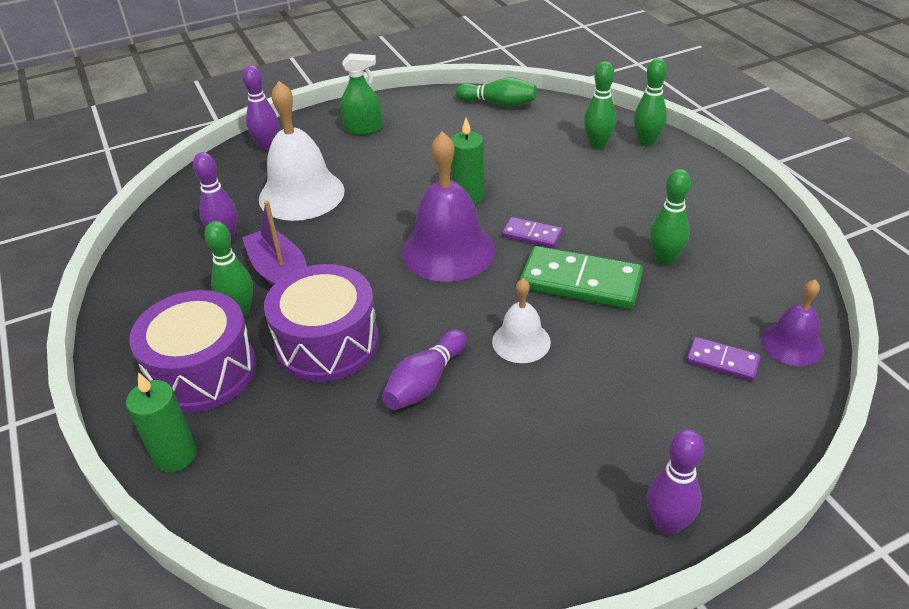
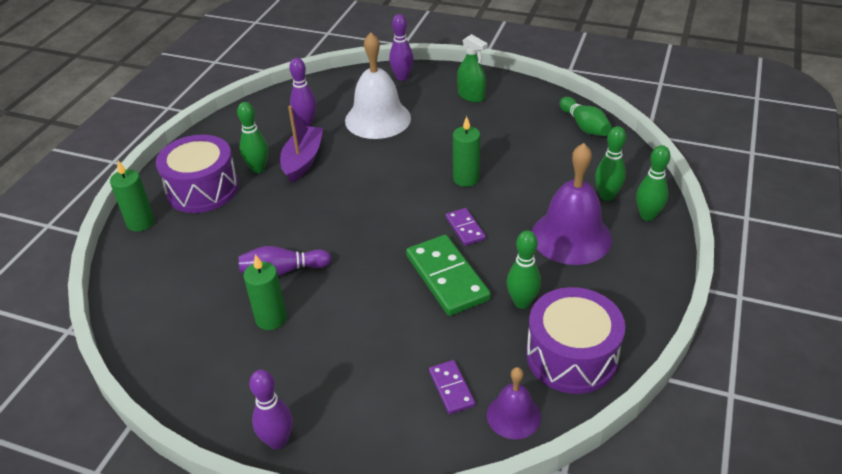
camera: 45 degrees right, 0 degrees up
(327, 343) = (270, 215): purple drum -> purple drum (571, 356)
(448, 250) = (404, 205): purple bell -> purple bell (571, 236)
(485, 431) = (271, 318): none -> green candle
(521, 341) = (360, 286): white bell -> none

